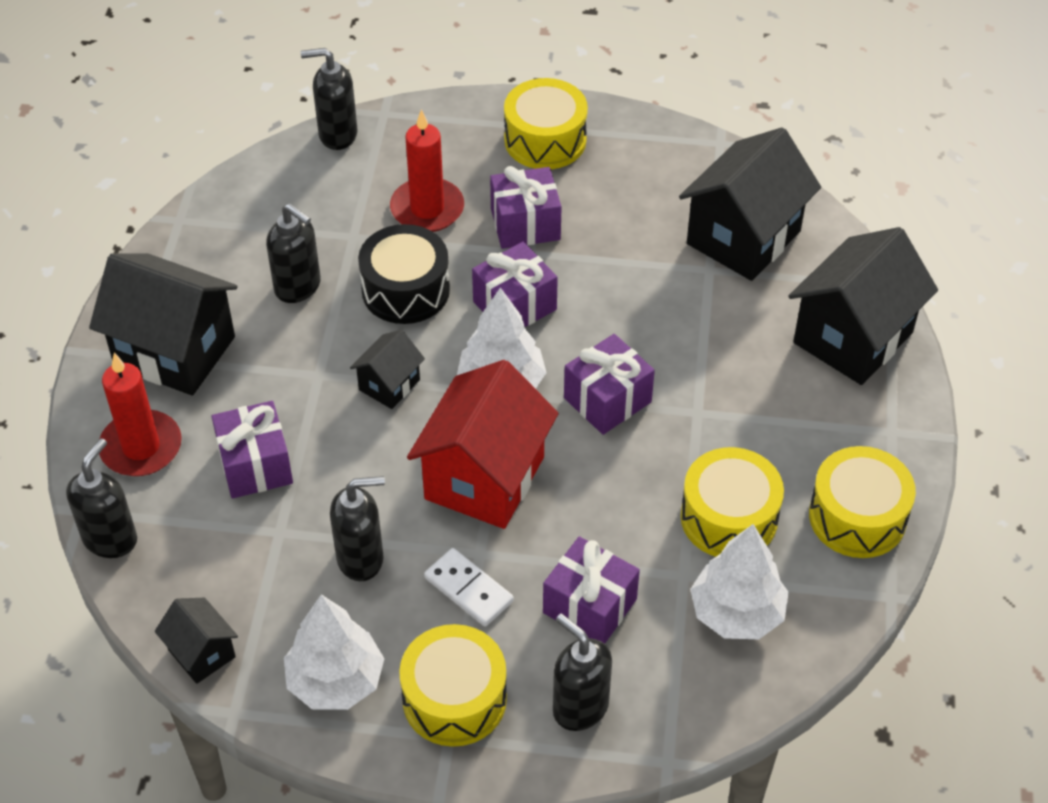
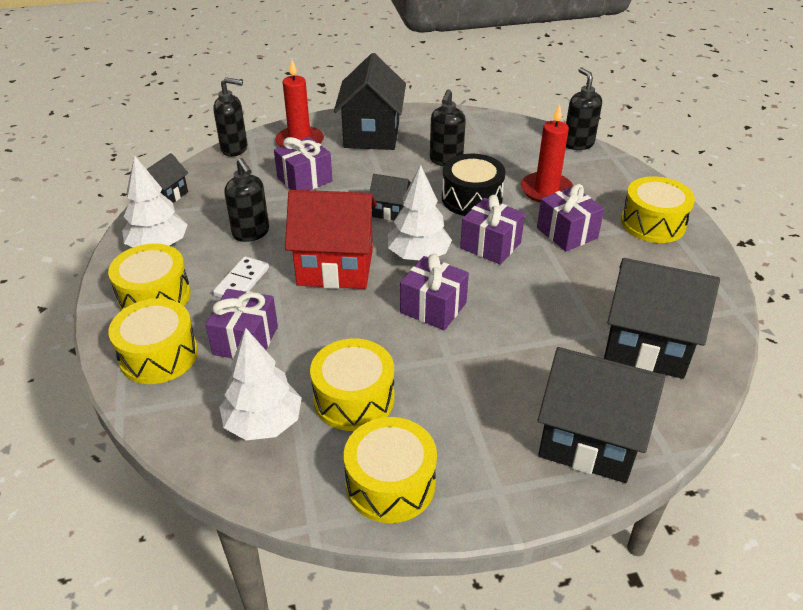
camera: 70 degrees right, 10 degrees down
(580, 707) = (158, 355): black soap dispenser -> yellow drum

